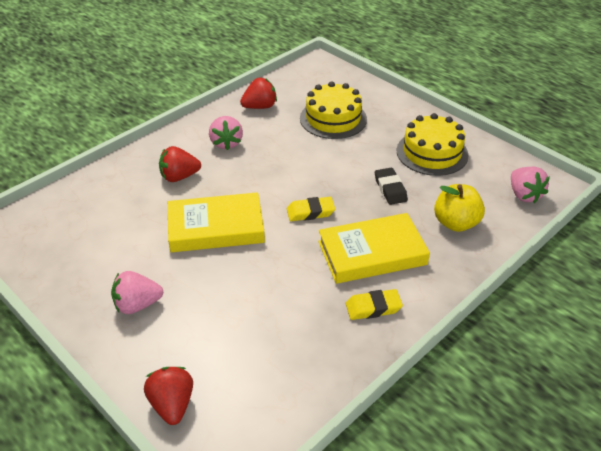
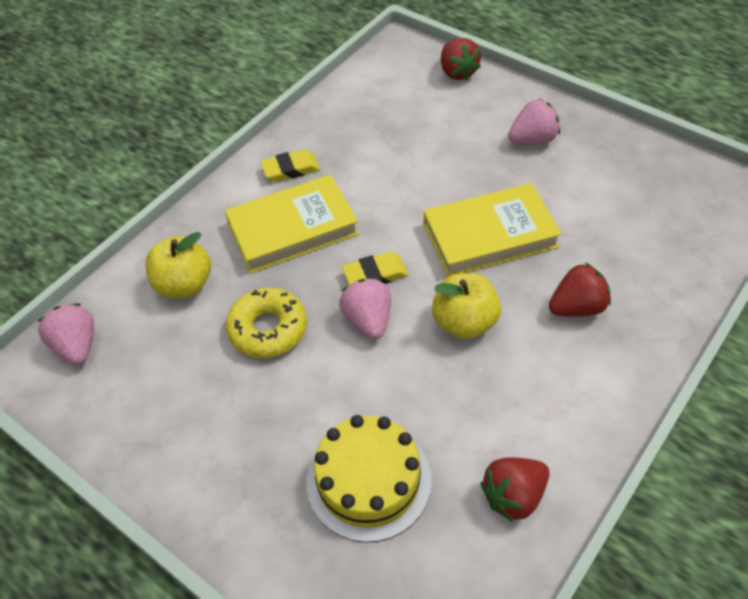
camera: 175 degrees right, 10 degrees up
(226, 143) = (537, 387): pink strawberry -> pink strawberry (368, 320)
(256, 177) = (464, 322): none -> yellow apple
(390, 189) = (268, 329): black eraser -> yellow donut
(432, 153) = (197, 415): yellow cake -> none

